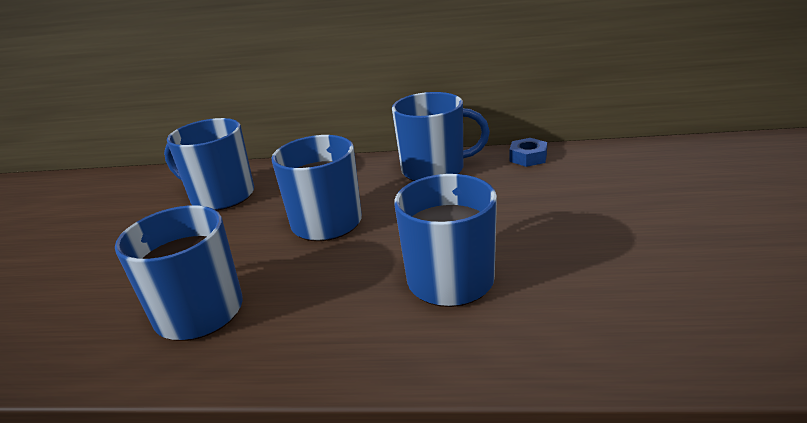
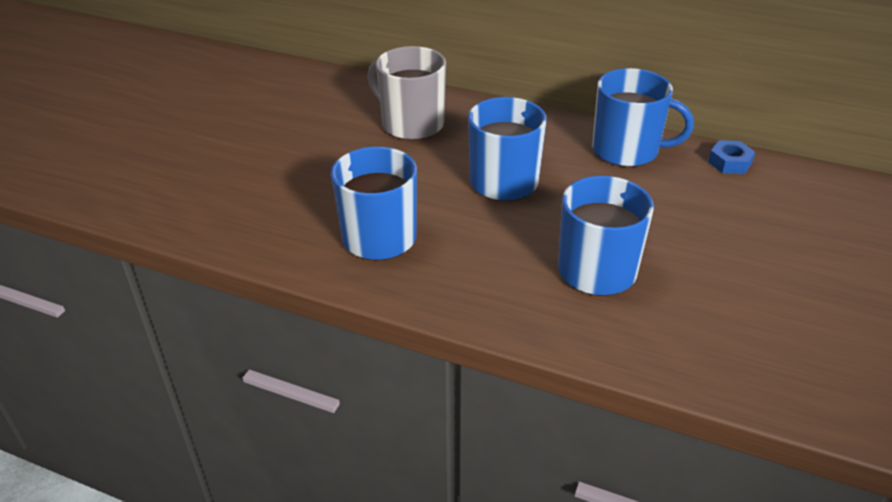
camera: 15 degrees right, 10 degrees up
(221, 196) = (411, 124): blue mug -> grey mug

